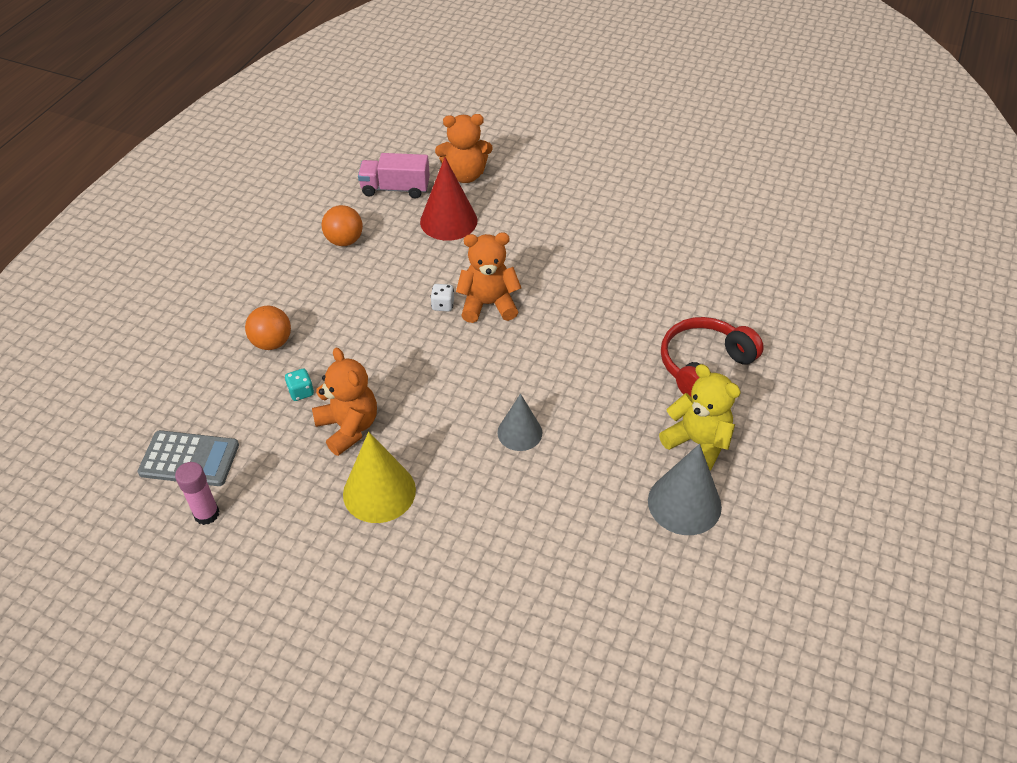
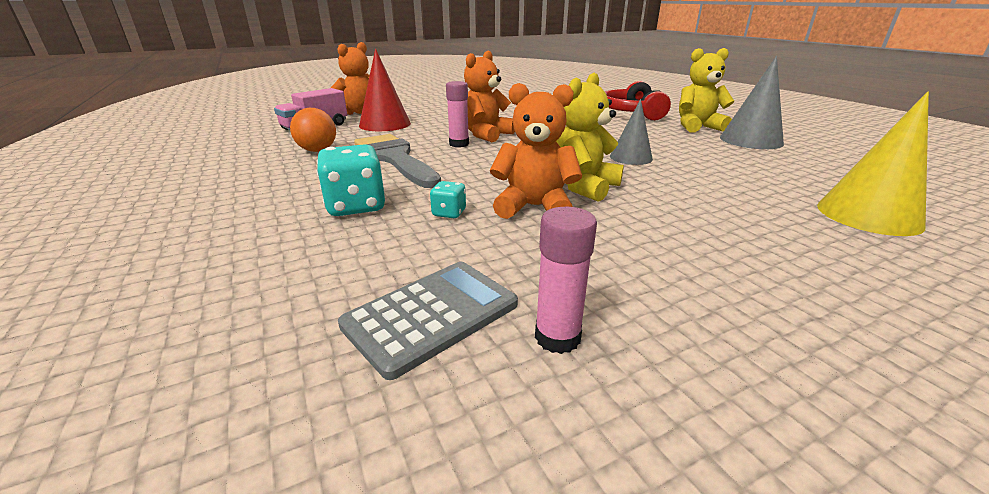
camera: 50 degrees left, 20 degrees down
(272, 342) = (356, 206): orange ball -> turquoise dice
(369, 295) = (394, 159): none -> grey brush
(379, 492) = (641, 218): yellow cone -> yellow cone (868, 215)
(413, 434) = (583, 187): none -> yellow teddy bear
(443, 305) = (459, 144): white dice -> pink glue stick

